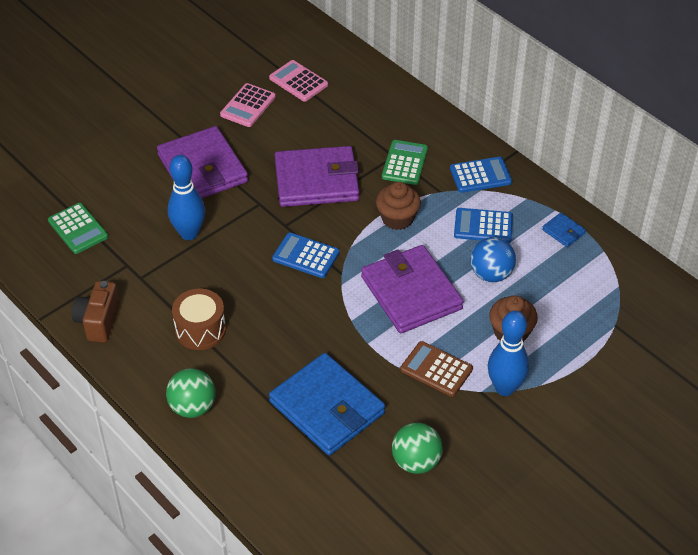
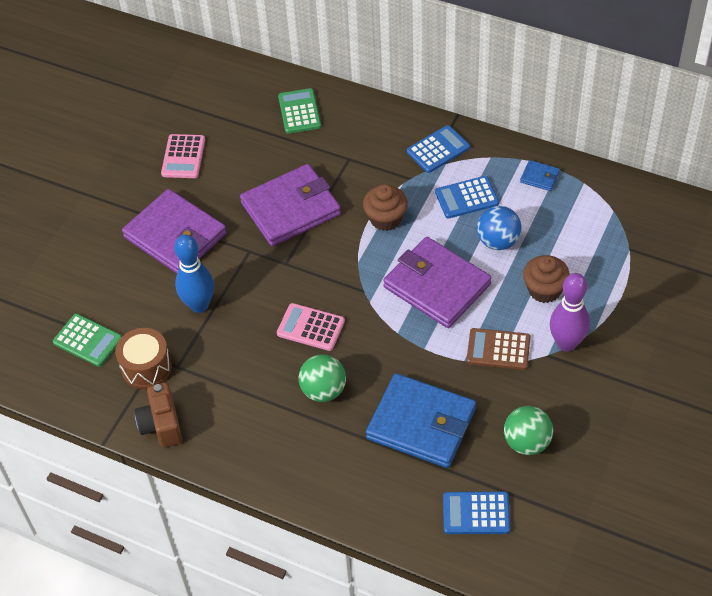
camera: 20 degrees left, 5 degrees up
(192, 407) = (299, 472): green ball -> green ball (323, 390)
(200, 330) = (263, 395): brown drum -> brown drum (146, 367)
(298, 81) = (218, 115): pink calculator -> pink calculator (311, 327)
(306, 256) = (321, 286): blue calculator -> blue calculator (476, 513)
(405, 163) = (363, 162): green calculator -> green calculator (299, 111)
(505, 388) = (566, 343): blue bowling pin -> purple bowling pin

